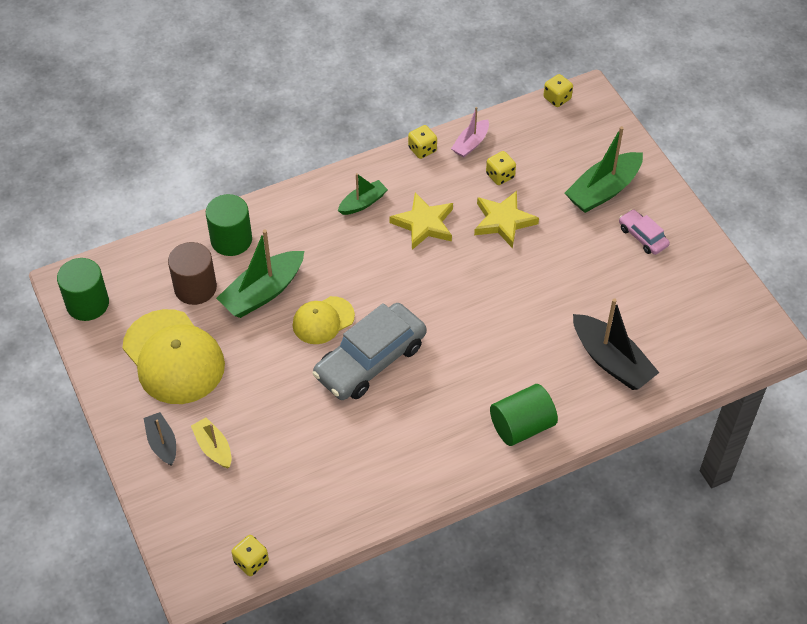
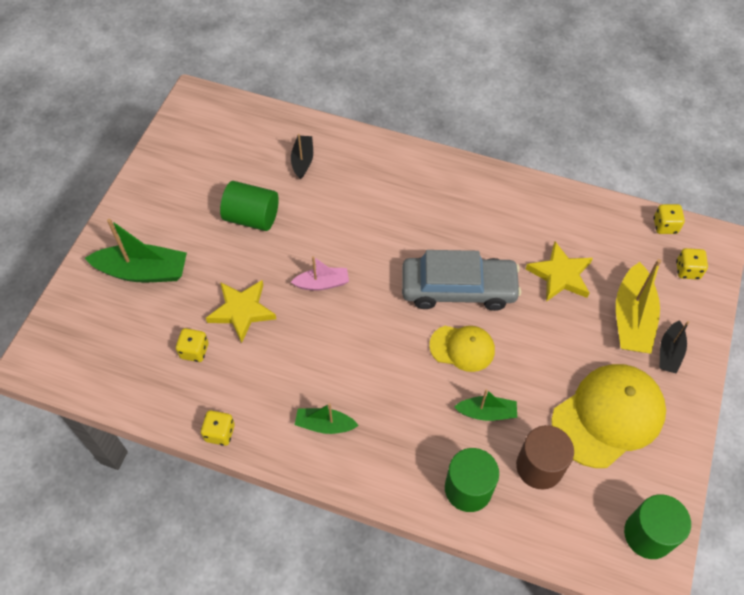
camera: 135 degrees left, 5 degrees up
(173, 357) = (608, 416): yellow cap -> yellow cap turned 45 degrees clockwise
(213, 448) = (632, 318): yellow boat -> yellow boat, size x1.75
(263, 292) = (486, 412): green boat -> green boat, size x0.57
(424, 224) = (300, 361): yellow star -> yellow star (560, 275)
(471, 144) = (177, 401): pink boat -> pink boat (322, 283)
(522, 426) = (407, 169): green cylinder -> green cylinder (252, 217)
(557, 98) = (58, 380): yellow dice -> yellow dice (687, 270)
(611, 360) = (302, 161): black boat -> black boat, size x0.57
(642, 236) = (169, 216): pink car -> none

